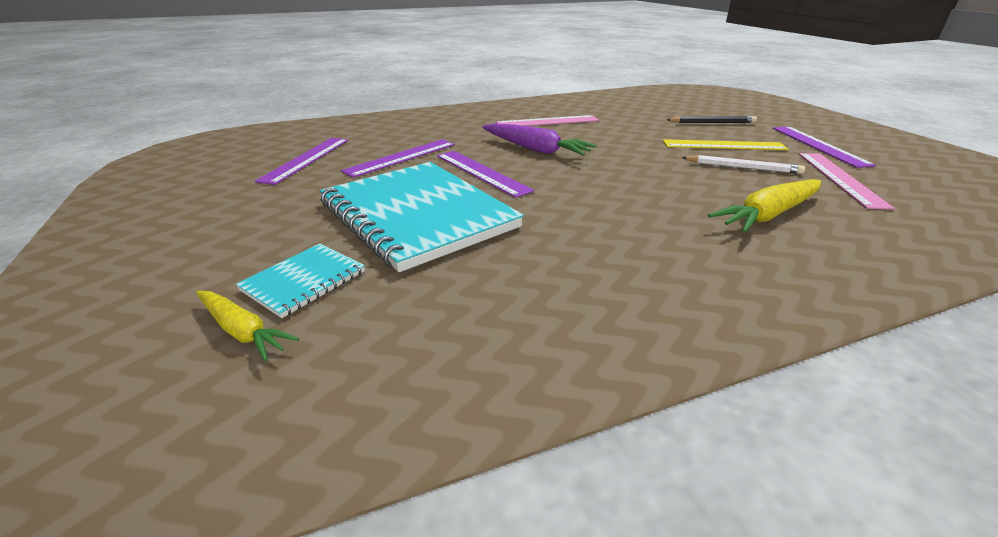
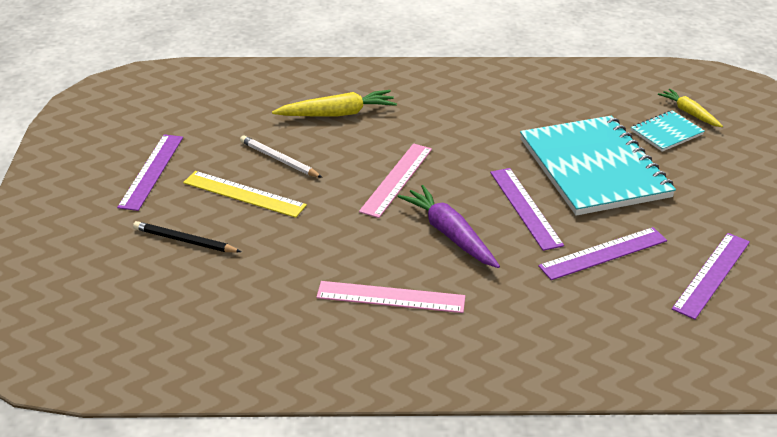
camera: 160 degrees left, 5 degrees up
(840, 178) = (222, 130): pink ruler -> pink ruler (396, 179)

